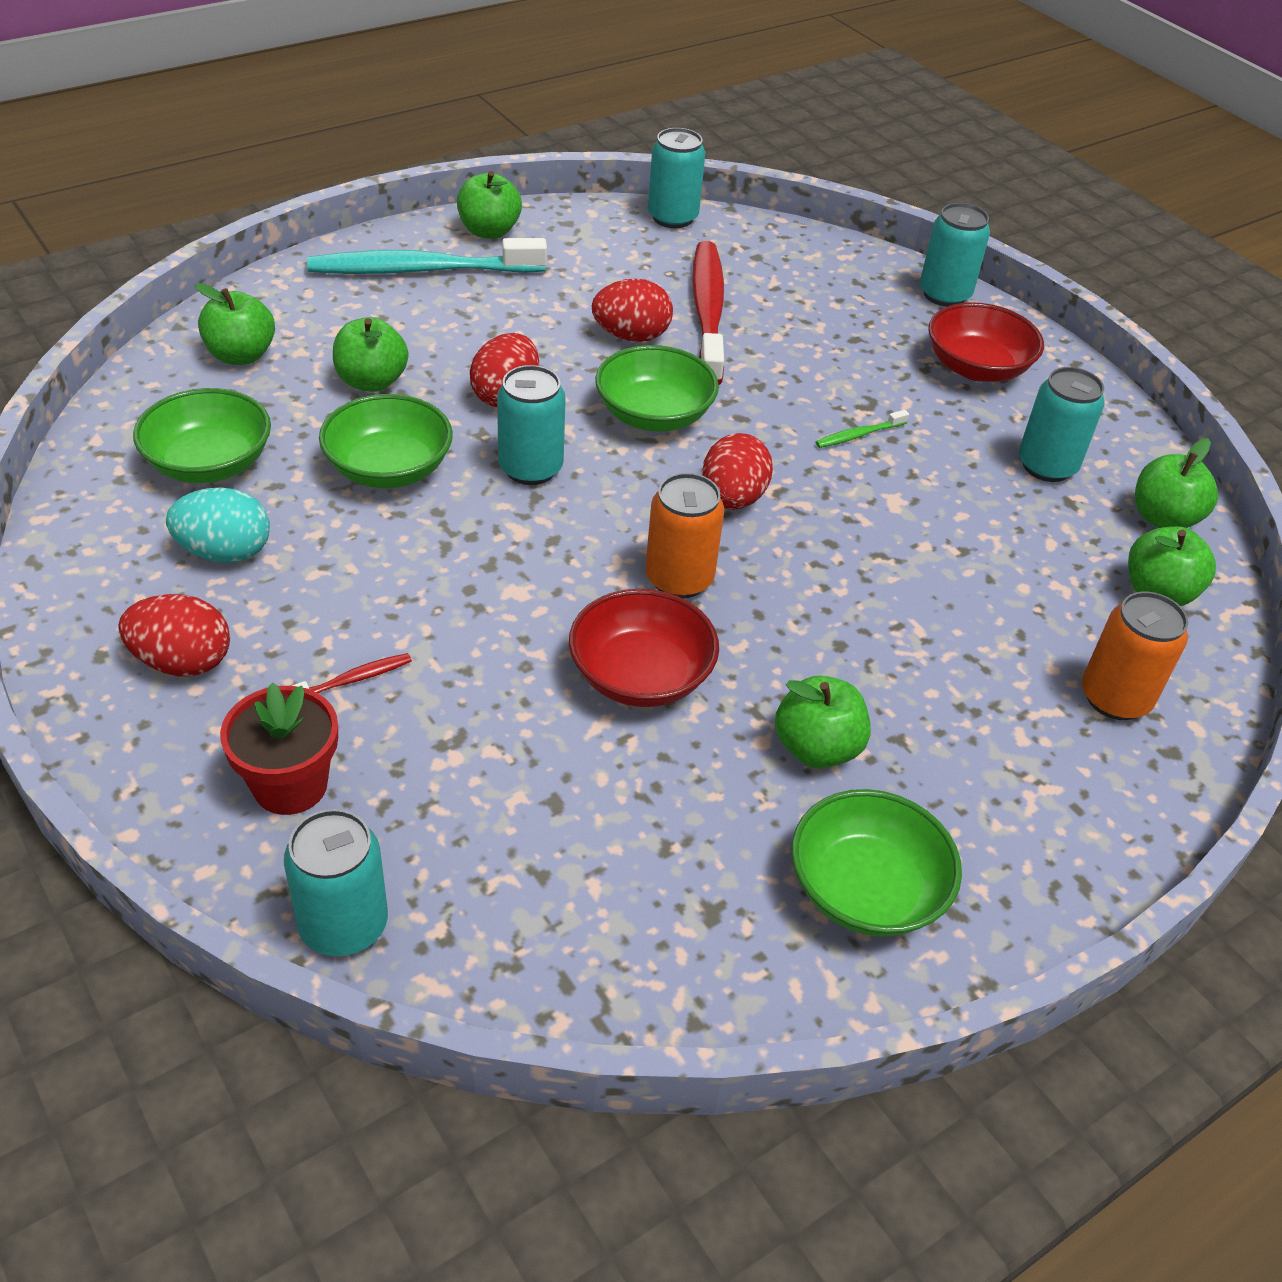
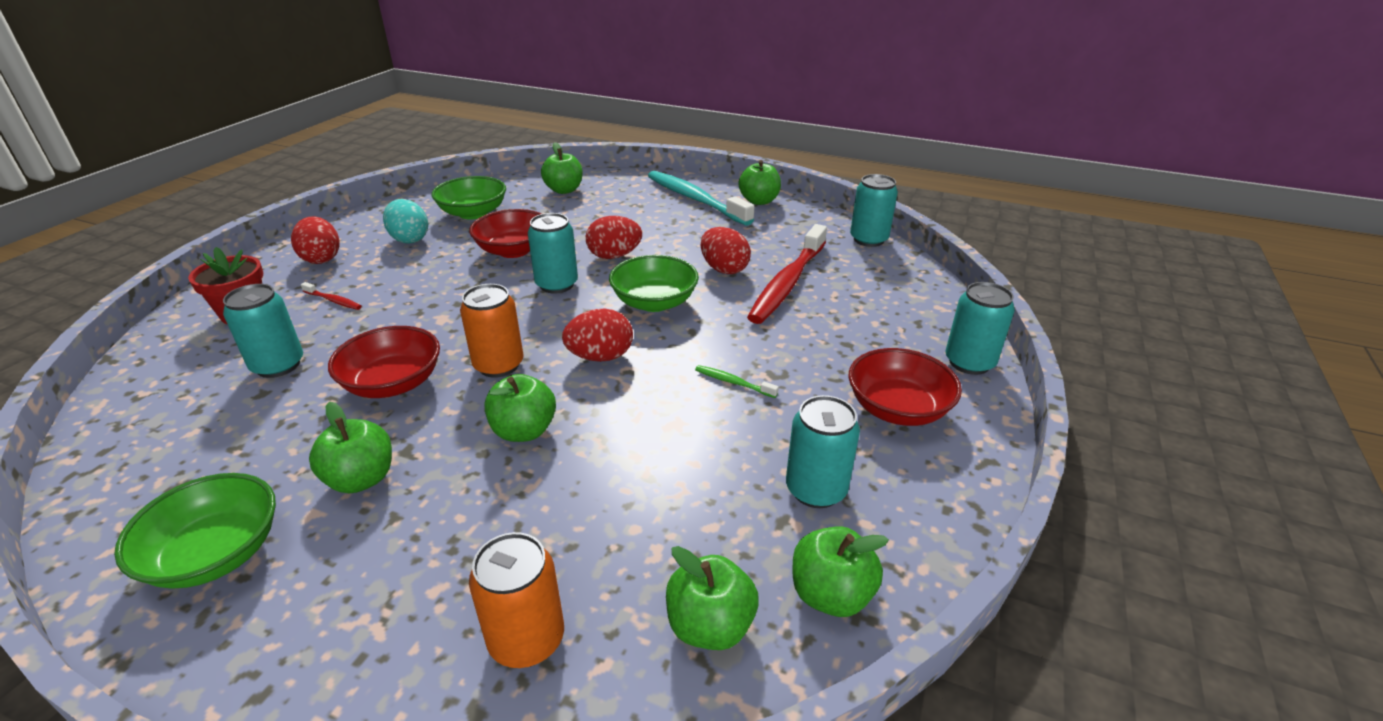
camera: 60 degrees right, 10 degrees down
(344, 925) = (141, 364): turquoise can -> turquoise can (278, 365)
(371, 381) = (582, 222): green apple -> green apple (524, 431)
(389, 469) = (514, 250): green bowl -> red bowl
(707, 312) = (787, 283): red toothbrush -> red toothbrush turned 150 degrees clockwise

